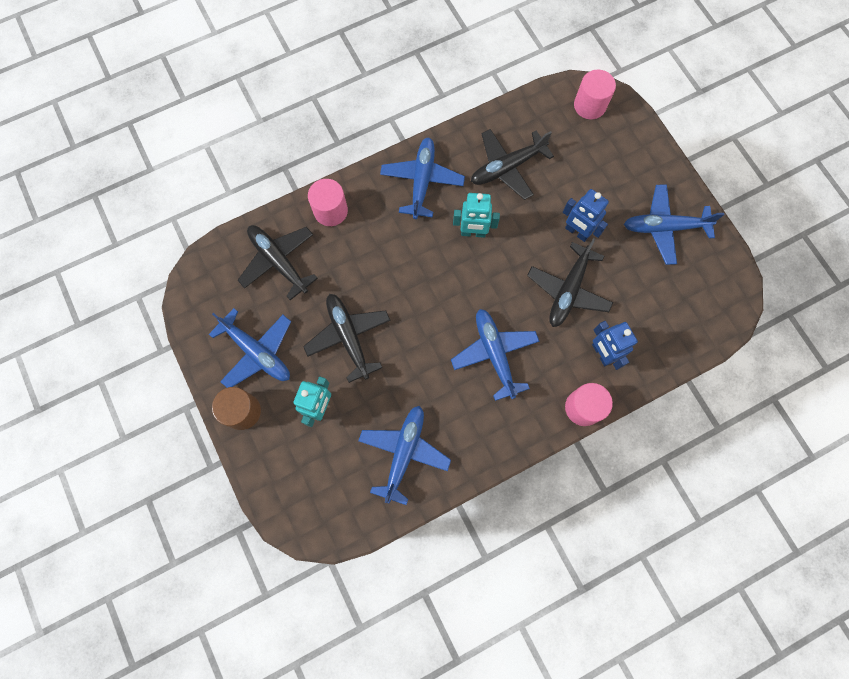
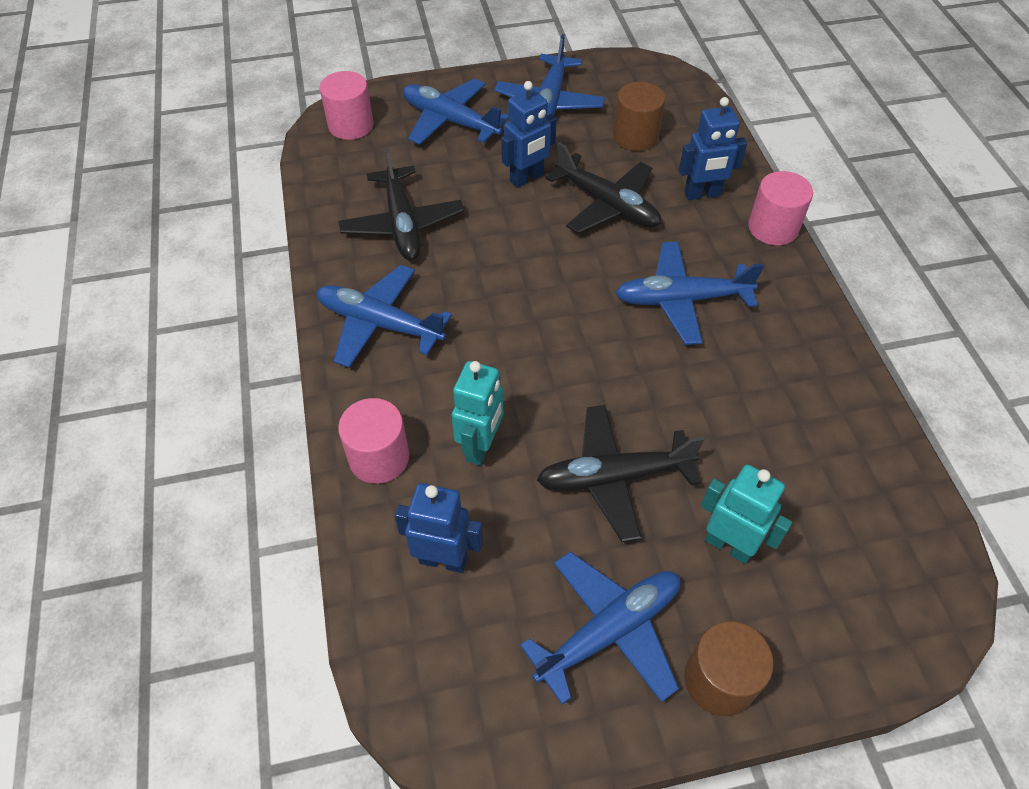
camera: 75 degrees left, 20 degrees down
(278, 261) = (443, 559): black plane -> blue robot
(404, 452) = (818, 441): blue plane -> blue plane (450, 121)
(473, 233) = (488, 283): turquoise robot -> turquoise robot (481, 446)
(648, 296) = (635, 136): none -> brown cylinder

